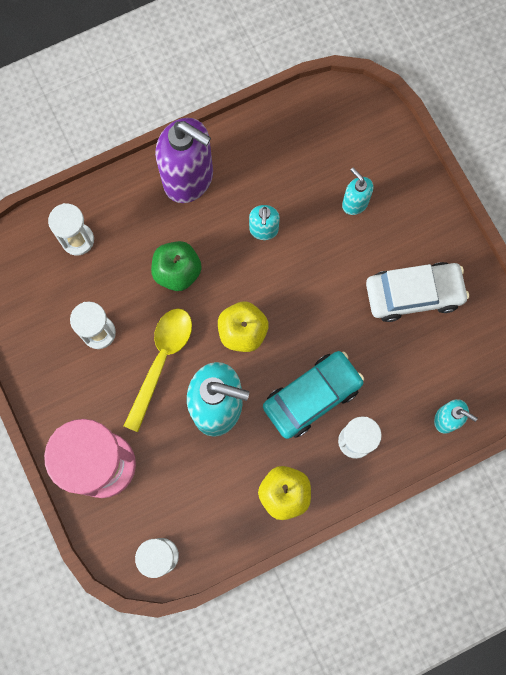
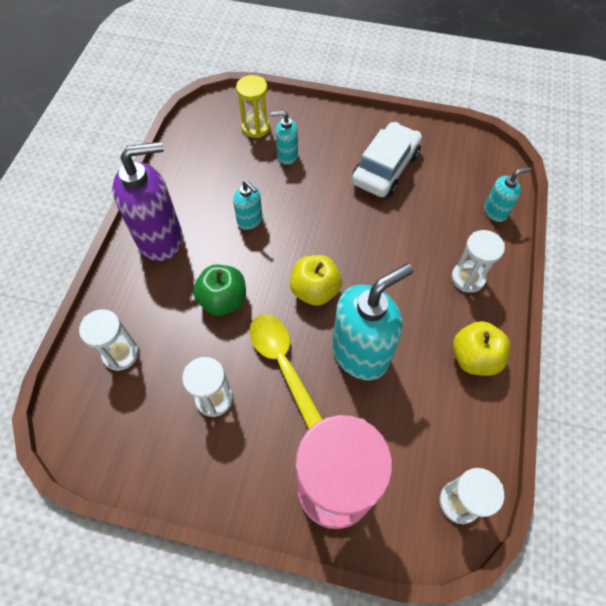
camera: 50 degrees left, 15 degrees down
(312, 396) = (408, 281): turquoise car -> none
(362, 152) = (255, 127): none -> yellow hourglass

